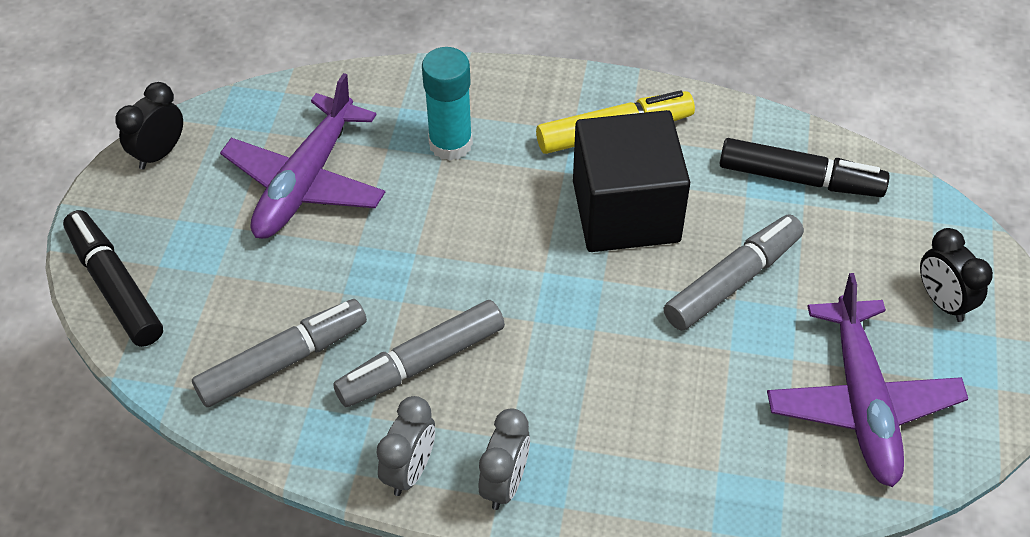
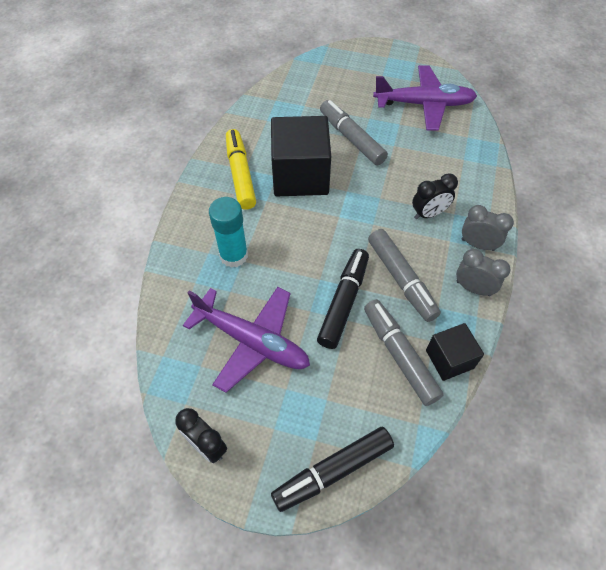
camera: 85 degrees left, 5 degrees up
(275, 429) = (449, 359): none -> black cube
(799, 179) = (288, 104): black marker -> black marker (343, 302)
(942, 301) = (368, 69): black clock -> black clock (428, 214)

